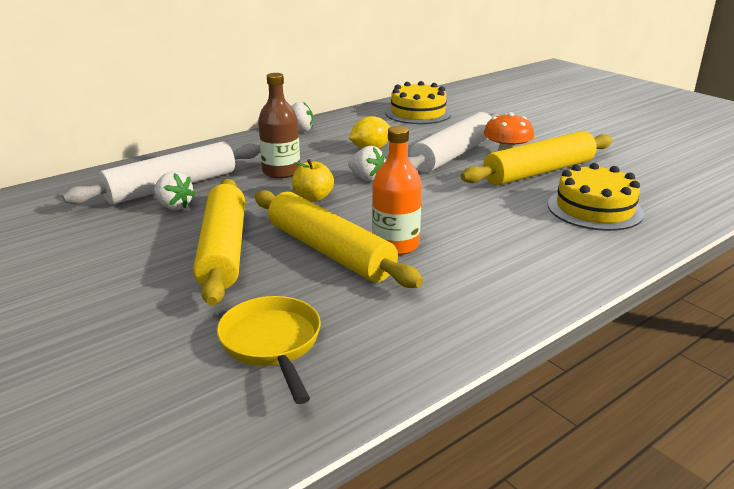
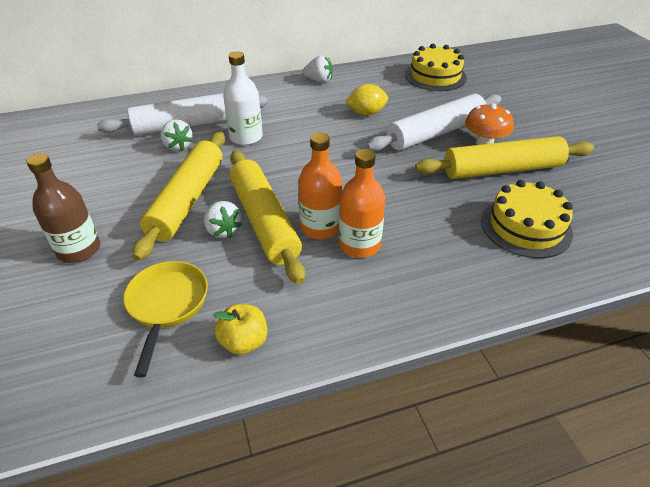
camera: 20 degrees right, 15 degrees up
(251, 187) = (246, 137): none -> white bottle
(281, 172) = (278, 125): brown bottle -> brown bottle (79, 250)
(313, 198) = (286, 159): yellow apple -> yellow apple (244, 342)
(367, 178) = (343, 146): white strawberry -> white strawberry (223, 230)
(448, 251) = (359, 245): none -> orange bottle

